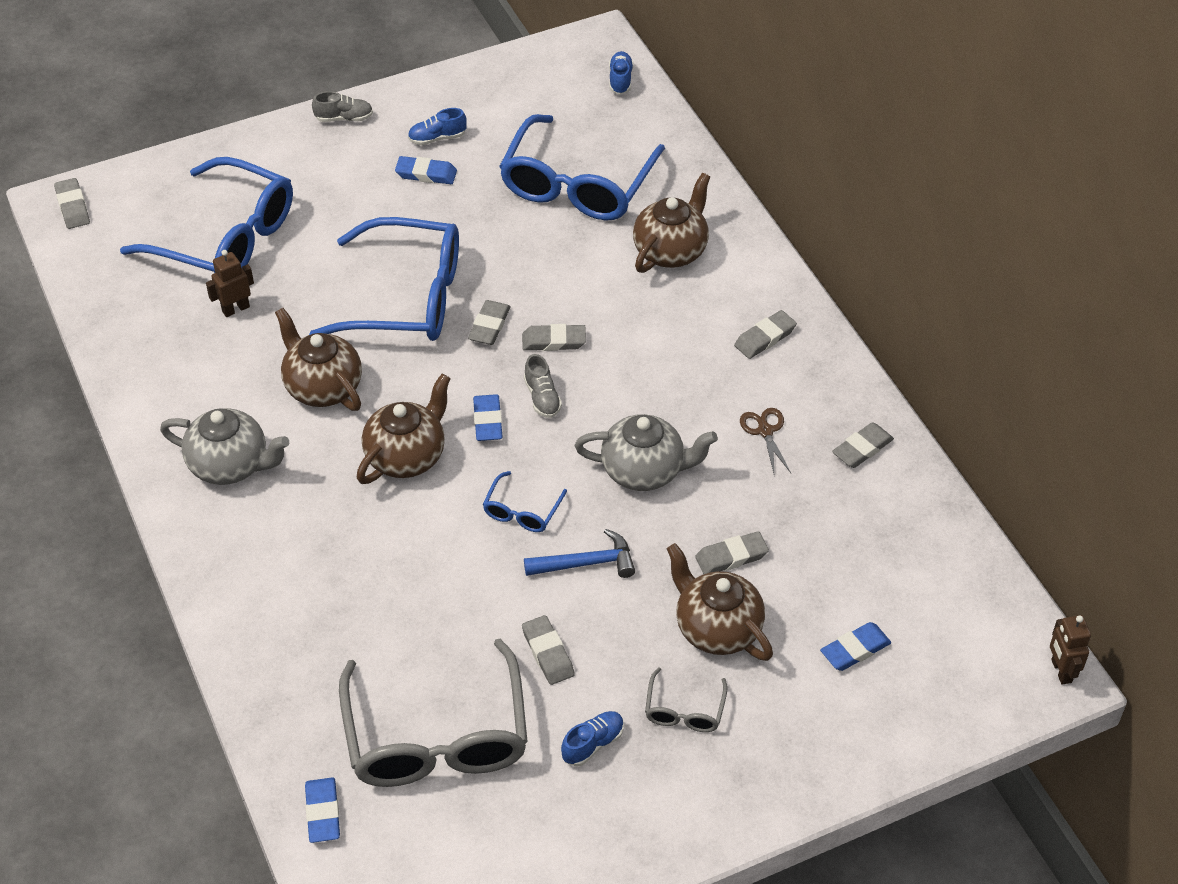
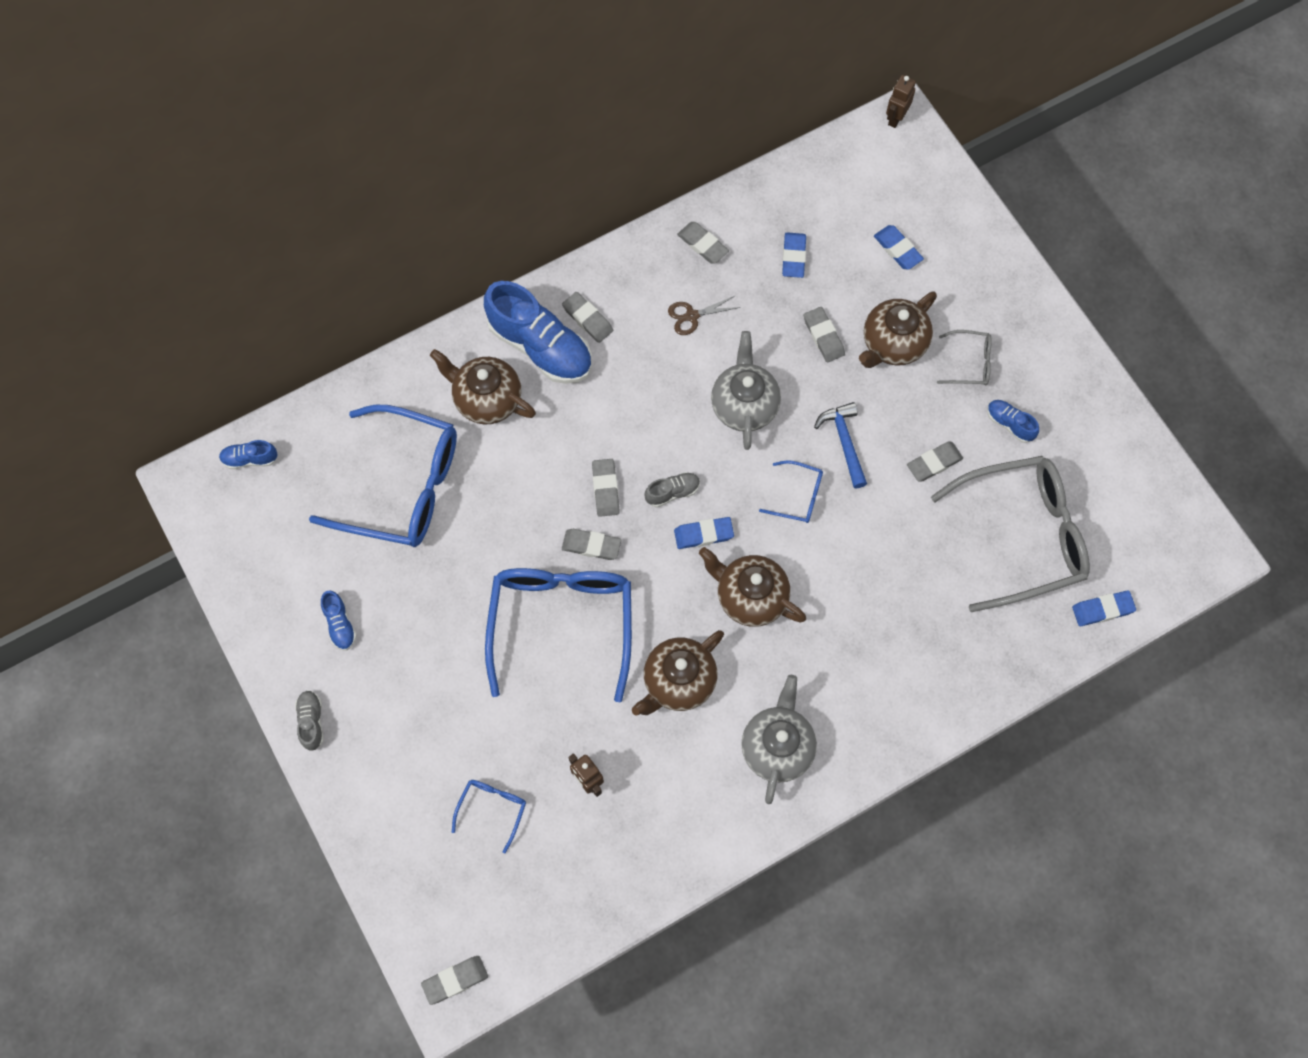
camera: 95 degrees left, 20 degrees up
(226, 238) = (492, 809): blue glasses -> blue glasses, size x0.44
(426, 174) = (392, 628): blue eraser -> blue eraser (794, 257)
(732, 296) = (540, 346): none -> blue shoe
(1061, 671) = (895, 118): brown robot -> brown robot turned 135 degrees clockwise

